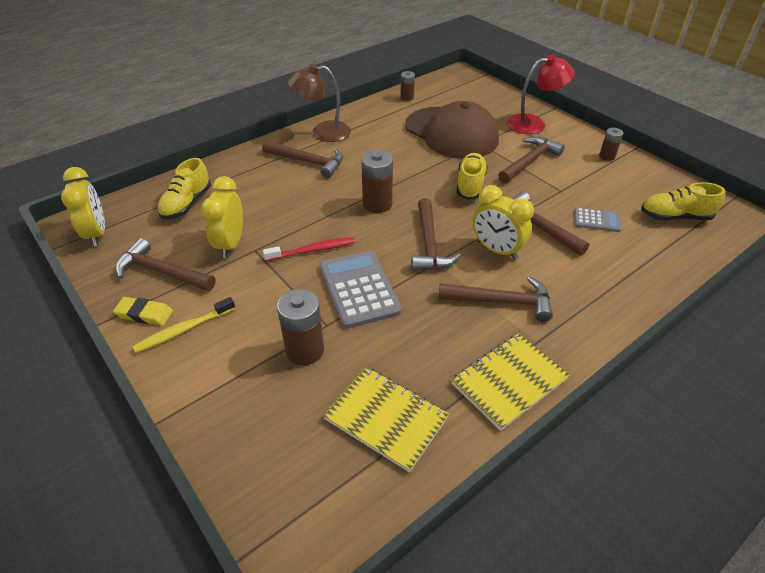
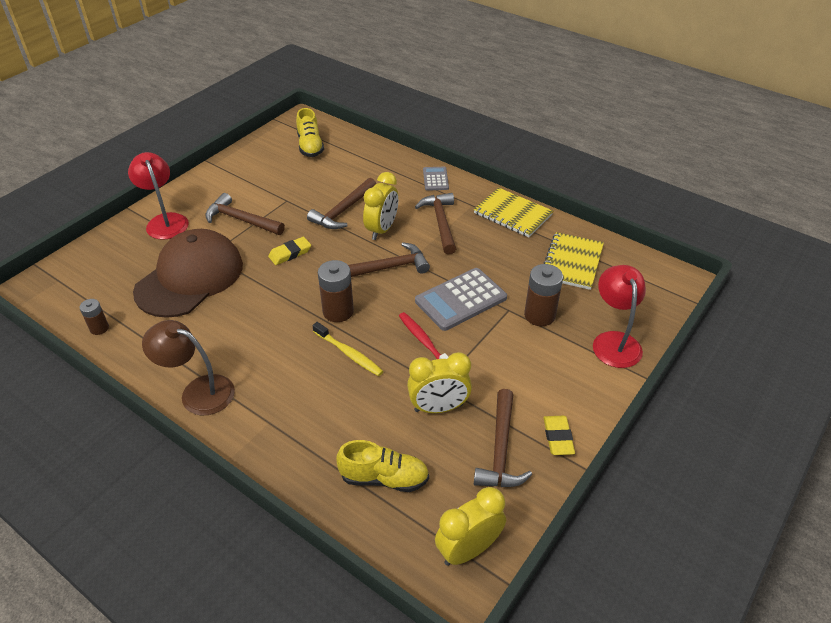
camera: 105 degrees left, 0 degrees up
(183, 330) = (560, 399): yellow toothbrush -> yellow toothbrush (349, 353)
(228, 410) = (614, 341): none -> red lamp
(308, 162) = (270, 387): brown hammer -> none
(322, 133) = (198, 391): brown lamp -> brown lamp turned 135 degrees clockwise
(470, 185) = (290, 253): yellow shoe -> yellow eraser
(596, 220) = (325, 181): grey calculator -> grey calculator (435, 179)
(607, 156) = (225, 176): brown battery -> none

